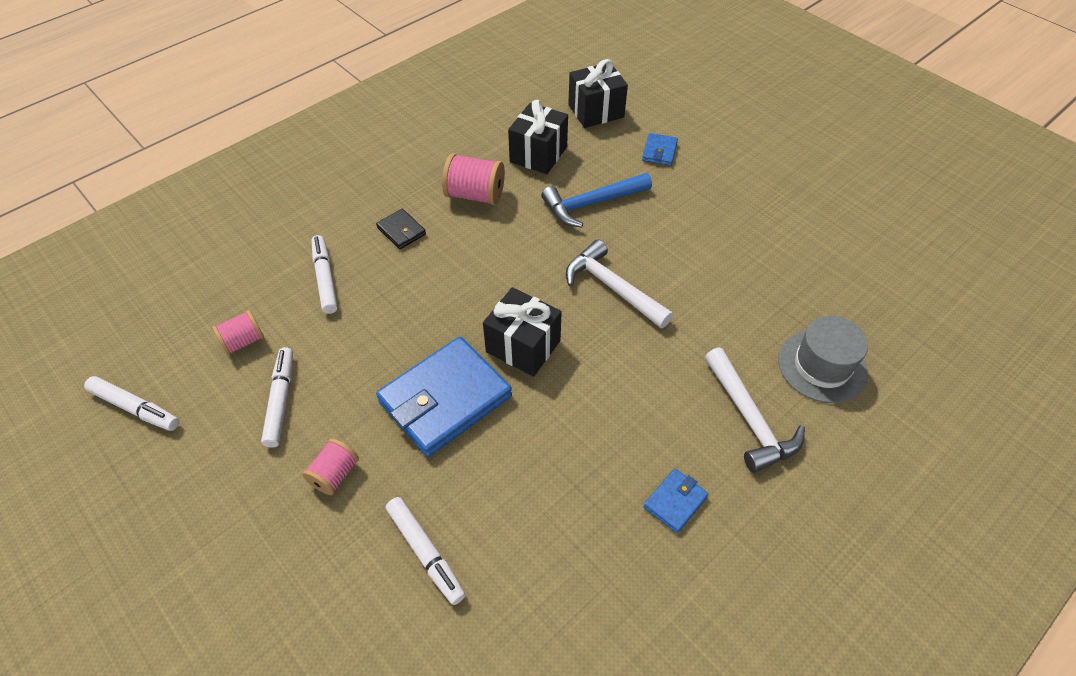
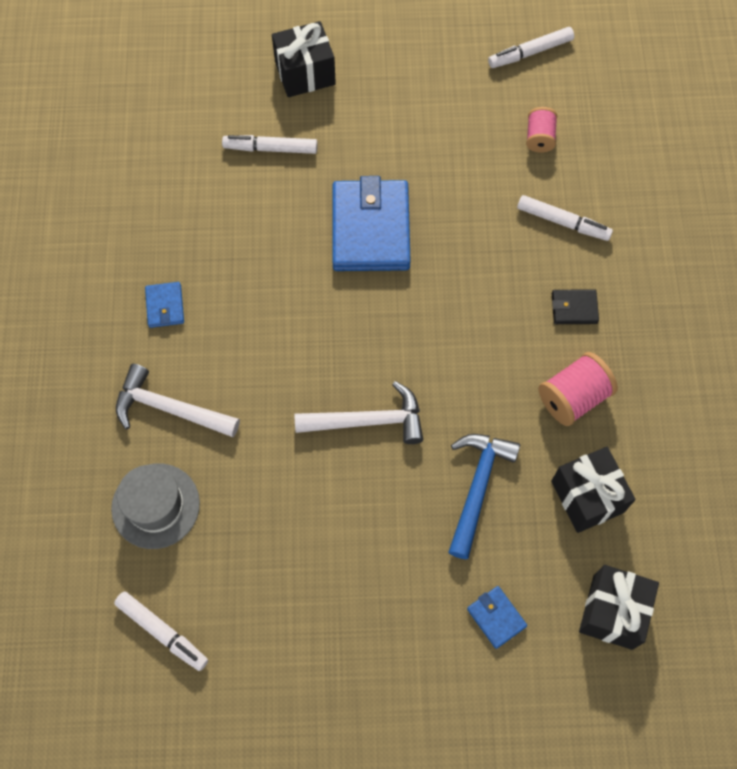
camera: 130 degrees right, 15 degrees up
(280, 401) = (461, 133): white marker -> white marker (162, 632)
(334, 474) = (371, 133): pink spool -> none
(523, 346) = (370, 311): black gift -> black gift (305, 73)

